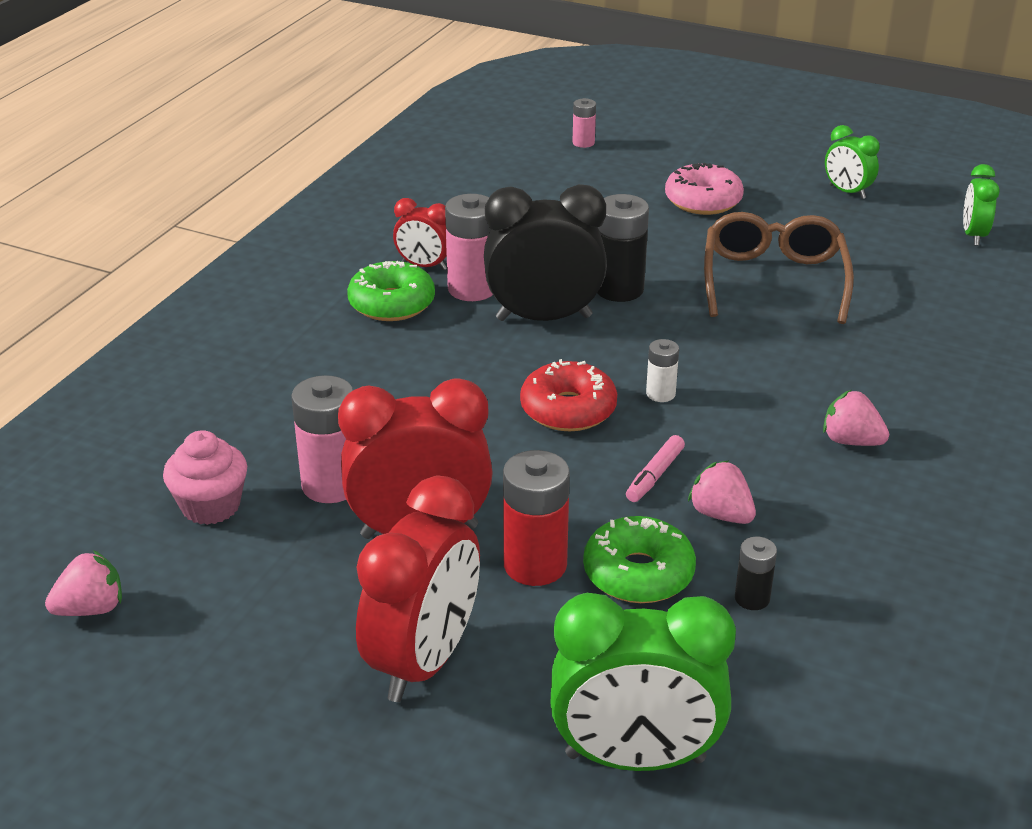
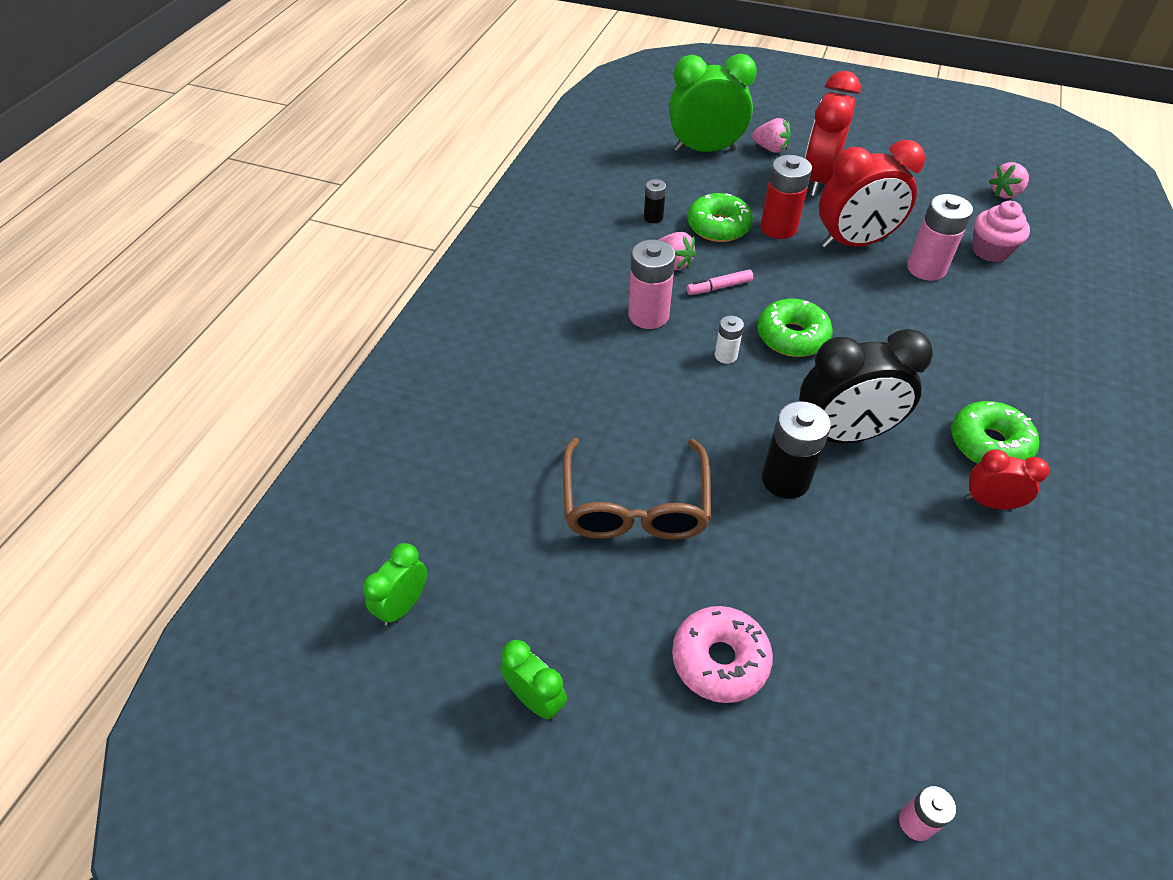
camera: 175 degrees right, 15 degrees up
(472, 289) = (926, 470): pink battery -> pink battery (648, 315)
(568, 409) = (792, 336): red donut -> green donut
(654, 475) = (719, 287): pink marker -> pink marker turned 135 degrees counterclockwise
(851, 441) = (584, 322): pink strawberry -> pink strawberry (770, 148)
(973, 235) = (403, 605): green clock -> green clock turned 150 degrees counterclockwise

